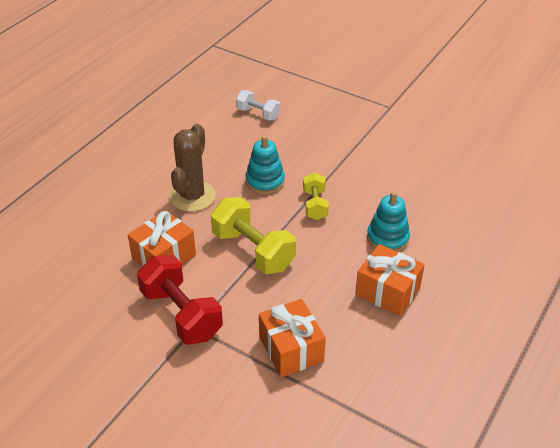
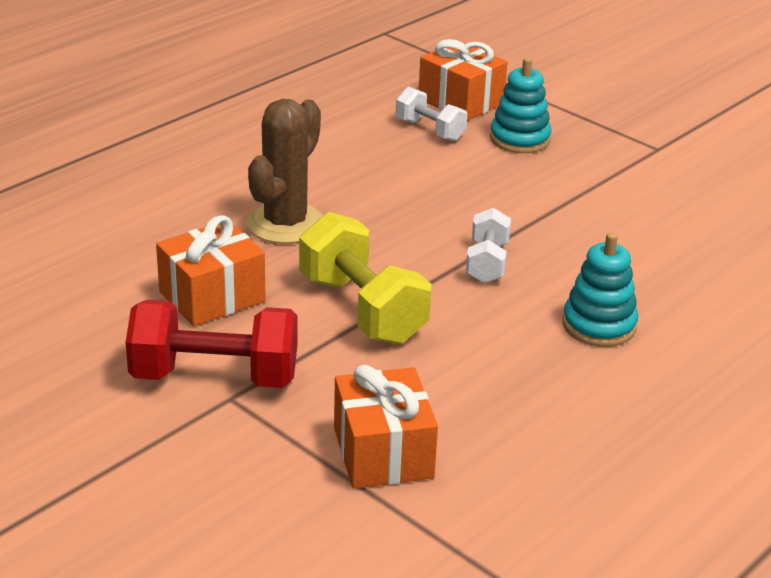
camera: 10 degrees right, 10 degrees down
(181, 314) = (214, 377): red dumbbell -> red dumbbell turned 60 degrees counterclockwise
(265, 181) = (412, 220): turquoise stacking toy -> turquoise stacking toy (520, 139)
(315, 205) = (487, 263): yellow dumbbell -> white dumbbell
(387, 291) = (576, 399): orange gift -> orange gift (460, 101)

